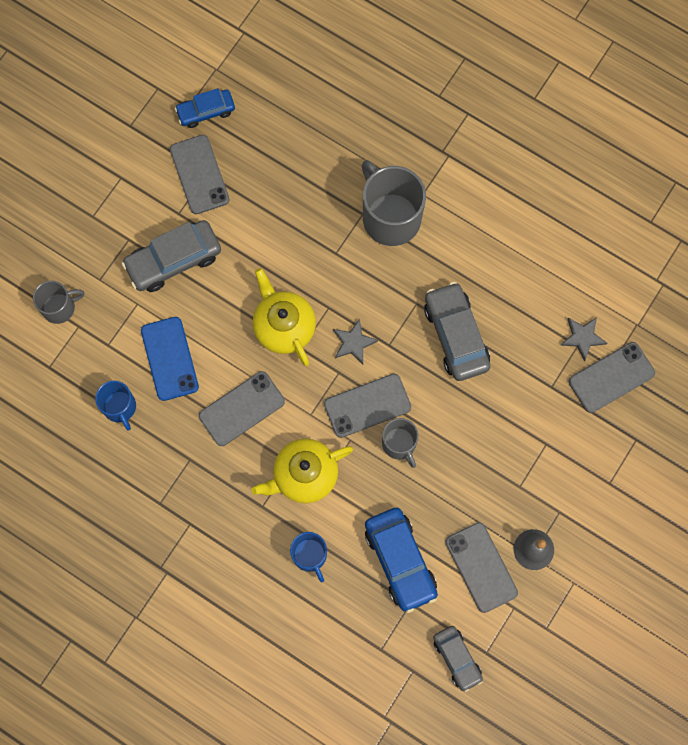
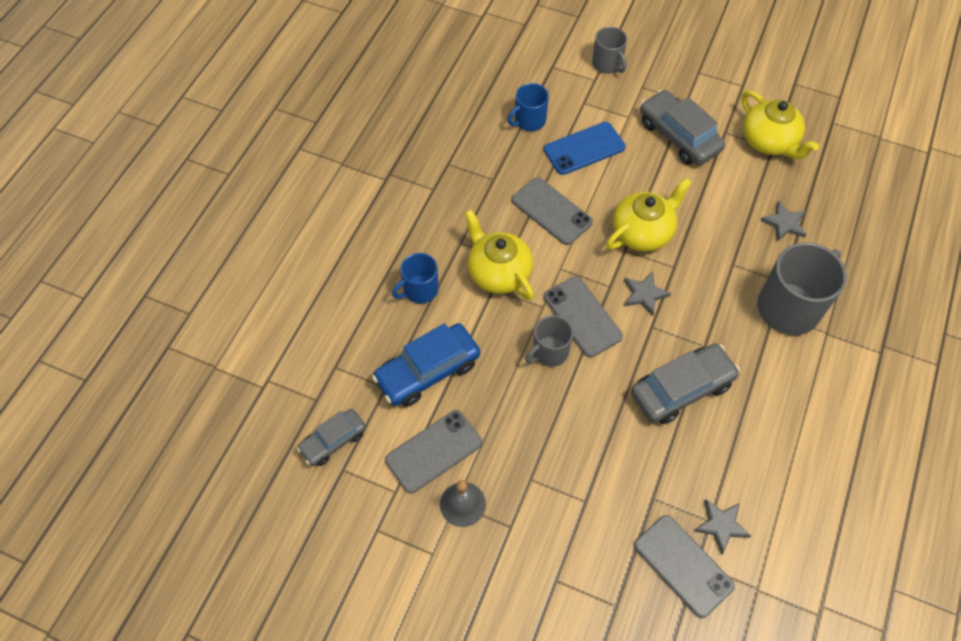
camera: 80 degrees right, 15 degrees down
(199, 174) = (769, 142): grey phone -> yellow teapot
(206, 111) = (833, 136): blue car -> none
(299, 192) = (784, 223): none -> grey star

